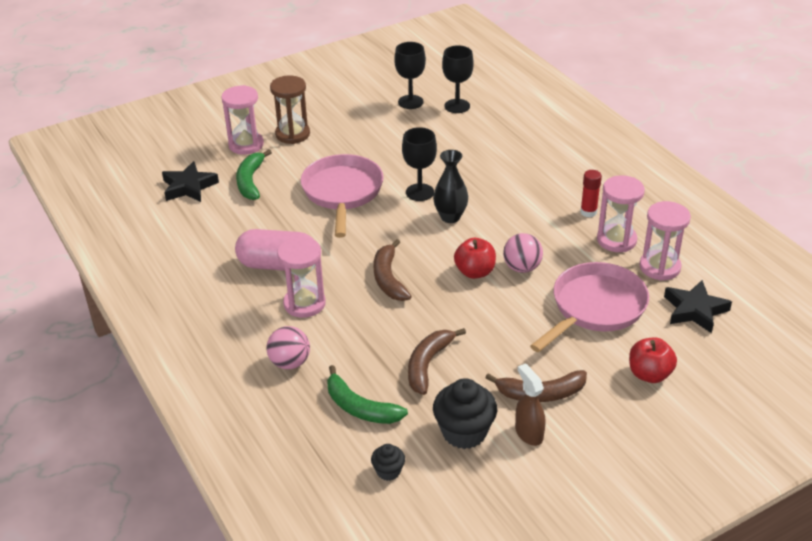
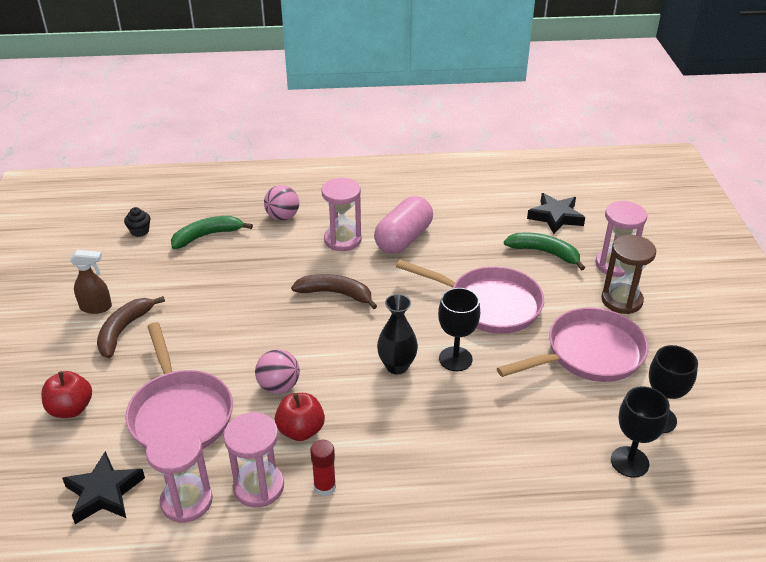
camera: 115 degrees right, 0 degrees up
(367, 137) = (589, 354): none -> pink pan
(428, 364) = (215, 281): brown banana -> none
(464, 432) = (133, 276): black cupcake -> none
(475, 272) = (300, 351): red apple -> red apple (301, 430)

